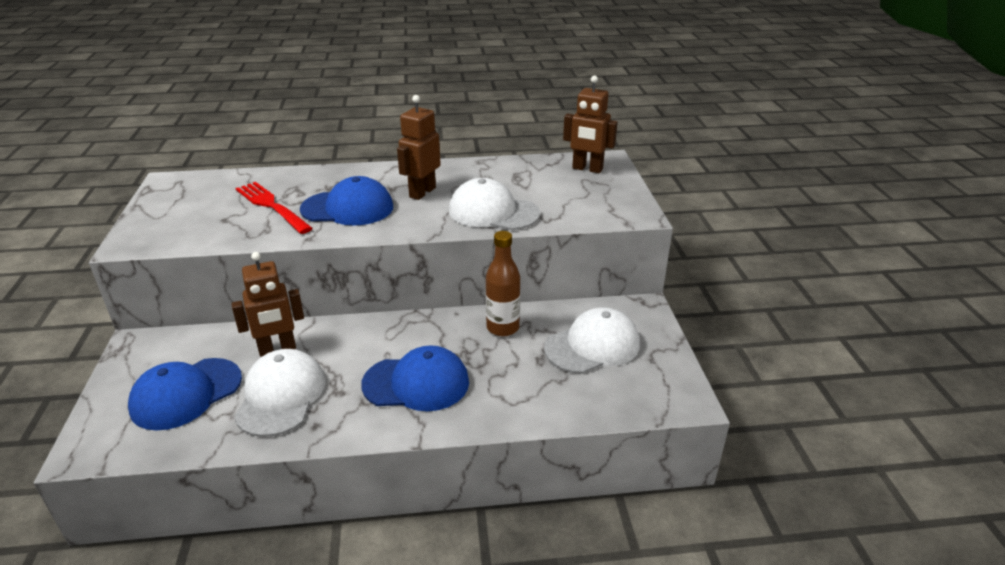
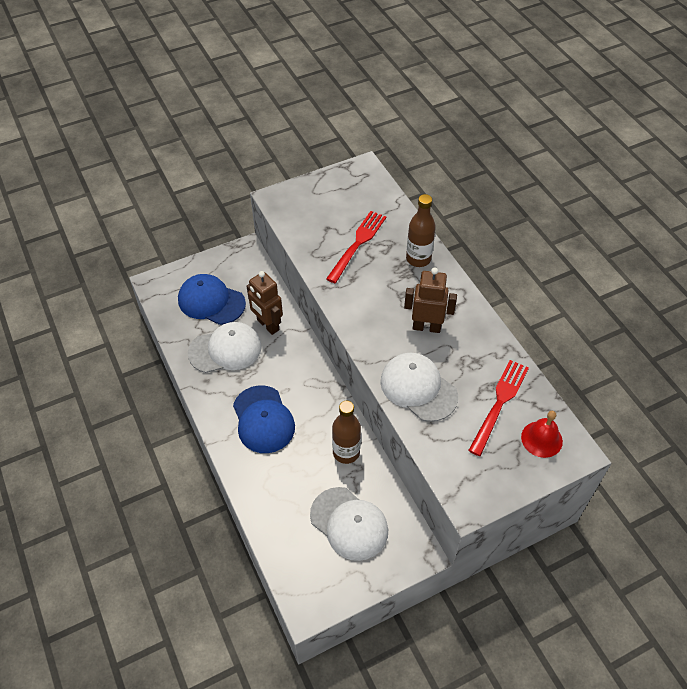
camera: 70 degrees right, 20 degrees up
(332, 178) = (418, 259): none -> brown bottle
(348, 208) = (376, 290): blue cap -> none
(493, 212) = (418, 388): white cap -> white cap turned 45 degrees counterclockwise
(538, 178) = (499, 403): none -> red fork
(587, 169) = (541, 439): brown robot -> red bell

